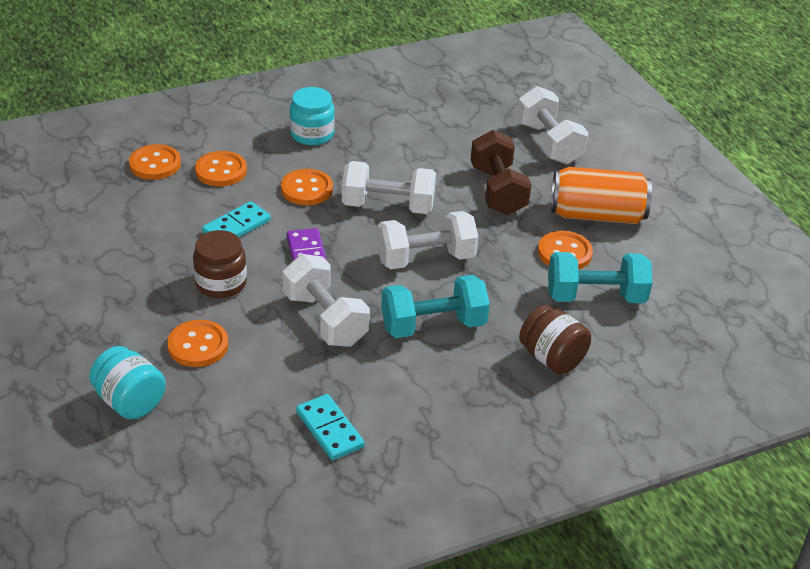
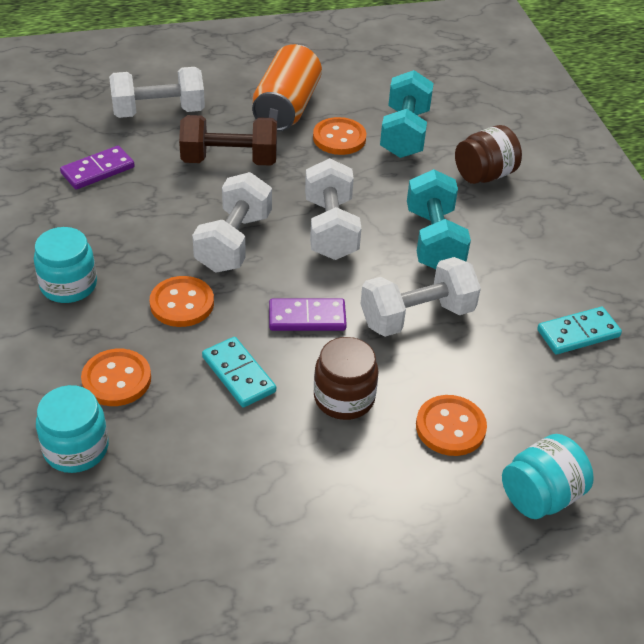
camera: 80 degrees left, 5 degrees up
(155, 164) = (76, 448): orange button -> turquoise jar
(452, 125) = (98, 170): none -> purple domino

